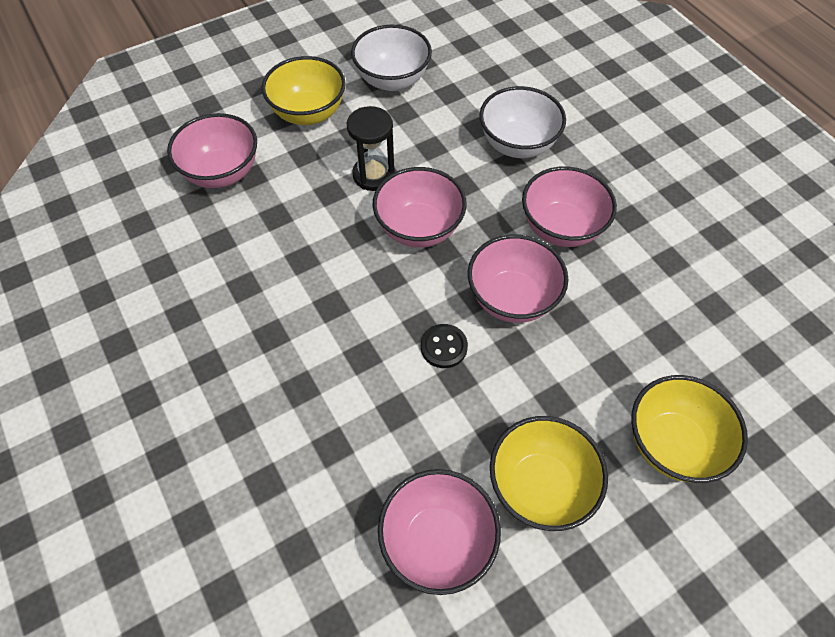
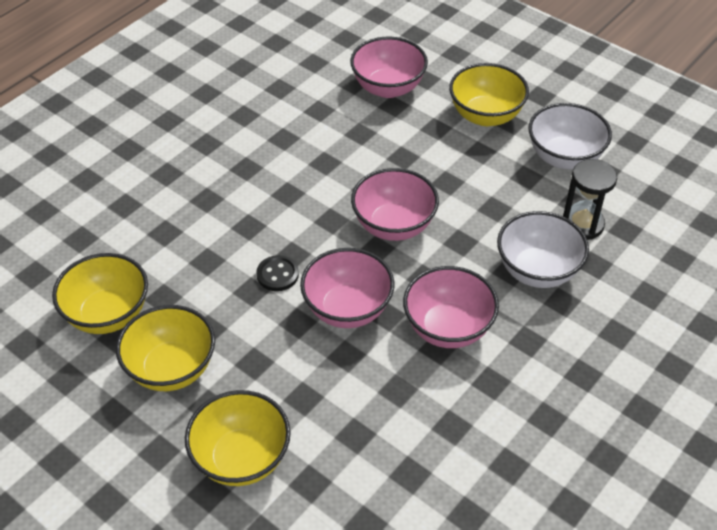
camera: 70 degrees right, 10 degrees down
(373, 175) = (438, 179): black hourglass -> black hourglass (582, 224)
(437, 541) = (108, 314): pink bowl -> yellow bowl

